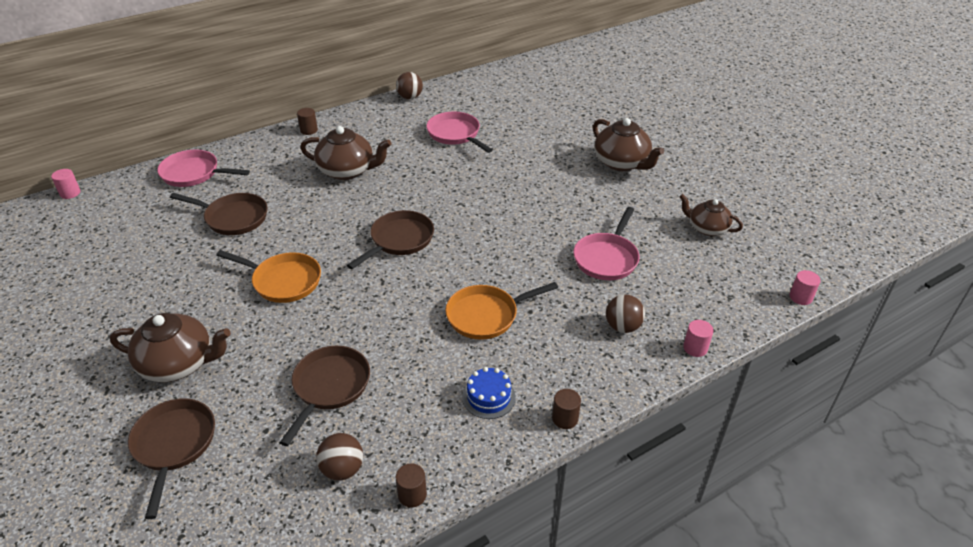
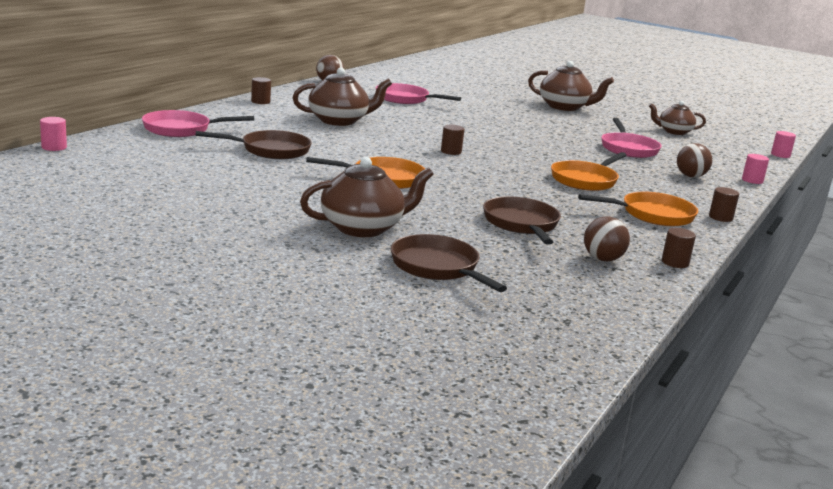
camera: 30 degrees left, 20 degrees down
(399, 240) = (451, 151): brown pan -> brown cylinder
(489, 397) = (652, 215): blue cake -> orange pan

